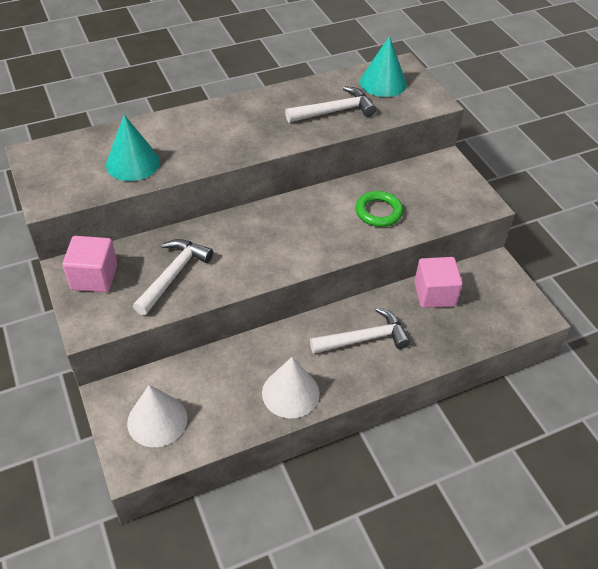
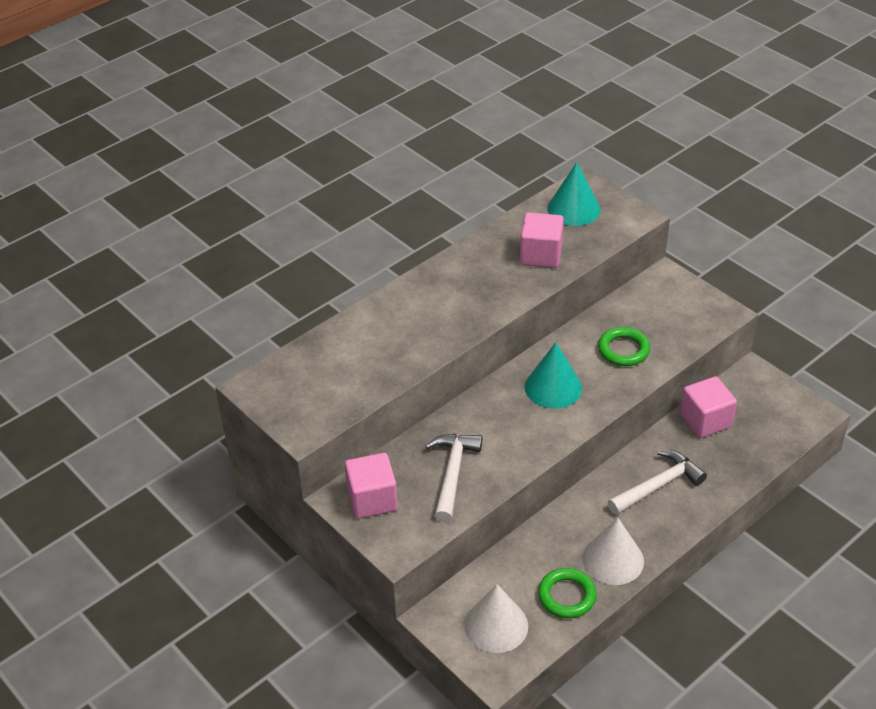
camera: 15 degrees left, 5 degrees down
(133, 163) = (366, 367): turquoise cone -> turquoise cone (553, 387)
(232, 413) = (567, 596): none -> green ring
(334, 111) = (541, 255): white hammer -> pink cube

